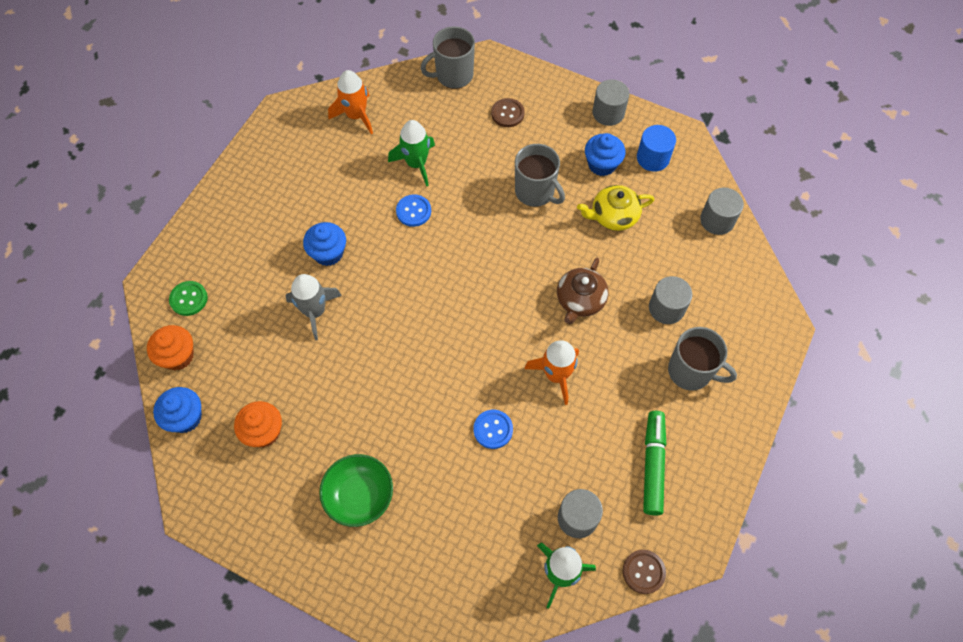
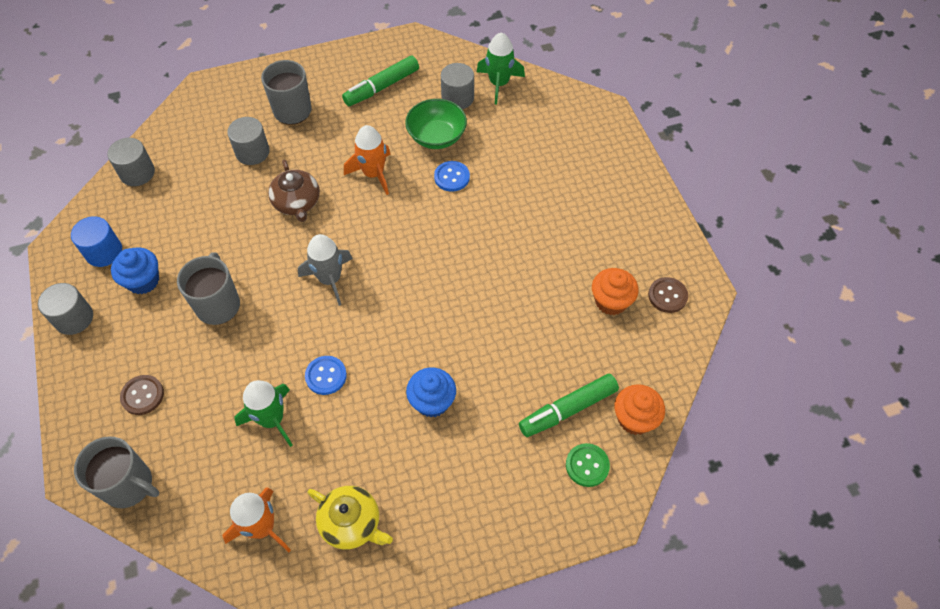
camera: 135 degrees left, 5 degrees down
(185, 417) = (664, 361): blue cupcake -> none
(231, 323) = (568, 409): none -> green marker
(314, 311) = (491, 360): grey rocket -> grey rocket (330, 279)
(359, 496) = (579, 209): green bowl -> green bowl (436, 136)
(580, 300) = (297, 203): brown teapot -> brown teapot turned 90 degrees clockwise
(613, 216) = (194, 236): yellow teapot -> yellow teapot (351, 523)
(643, 572) = (452, 51): brown button -> brown button (667, 296)

